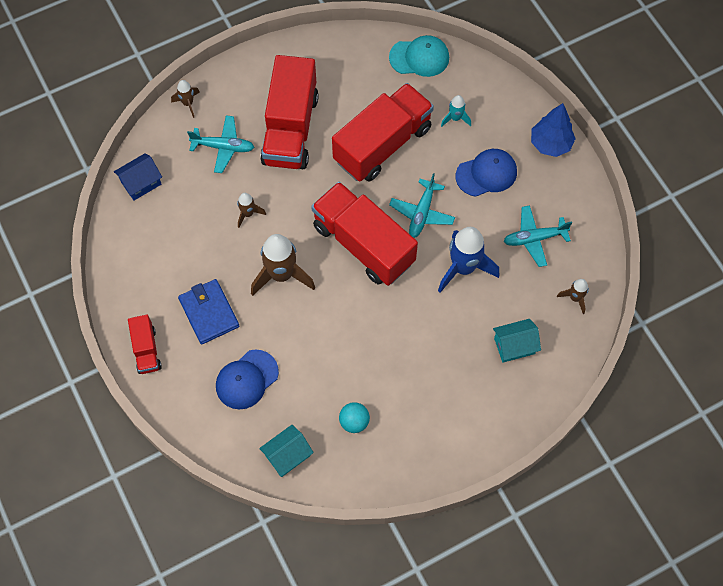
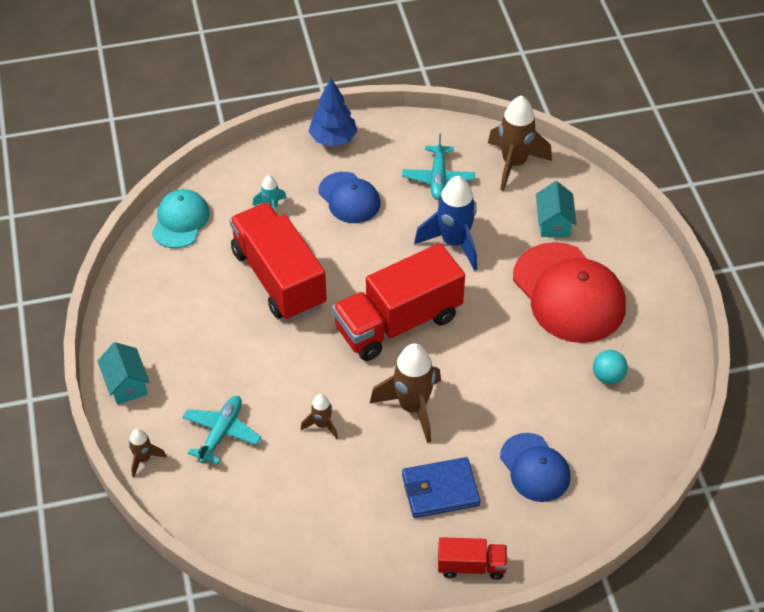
camera: 75 degrees left, 15 degrees down
(141, 183) = (238, 532): blue house -> none
(287, 455) = (635, 446): turquoise house -> turquoise house (126, 384)
(290, 129) = (224, 360): red truck -> none
(422, 213) = (377, 263): turquoise plane -> none
(436, 373) = (569, 293): none -> red cap
(486, 174) = (349, 198): blue cap -> blue cap turned 150 degrees clockwise
(575, 298) = (514, 164): brown rocket -> brown rocket, size x1.99

